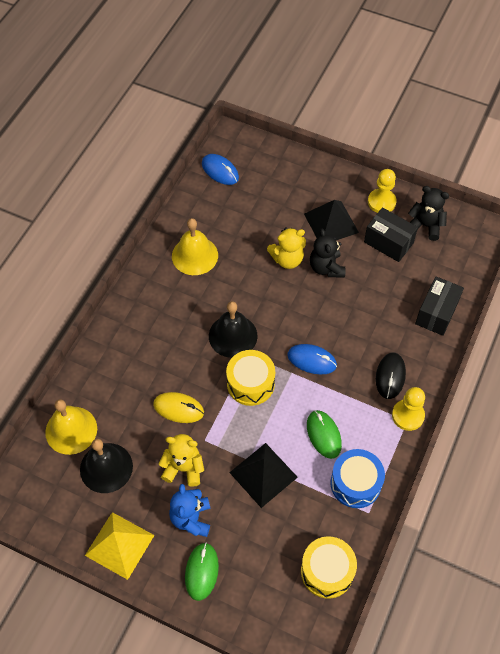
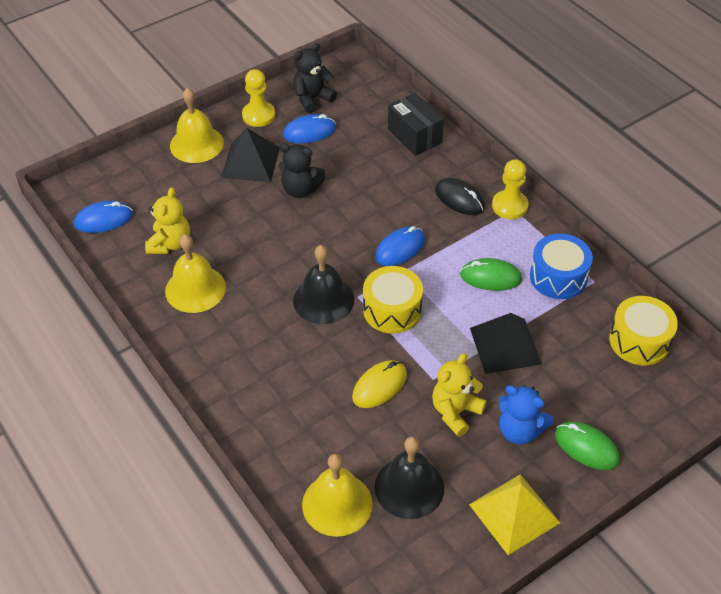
camera: 60 degrees left, 10 degrees down
(287, 259) = (265, 215): yellow teddy bear -> yellow teddy bear (170, 244)
(325, 181) = (196, 144): none -> yellow bell
(388, 242) = (309, 132): black box -> blue mouse

